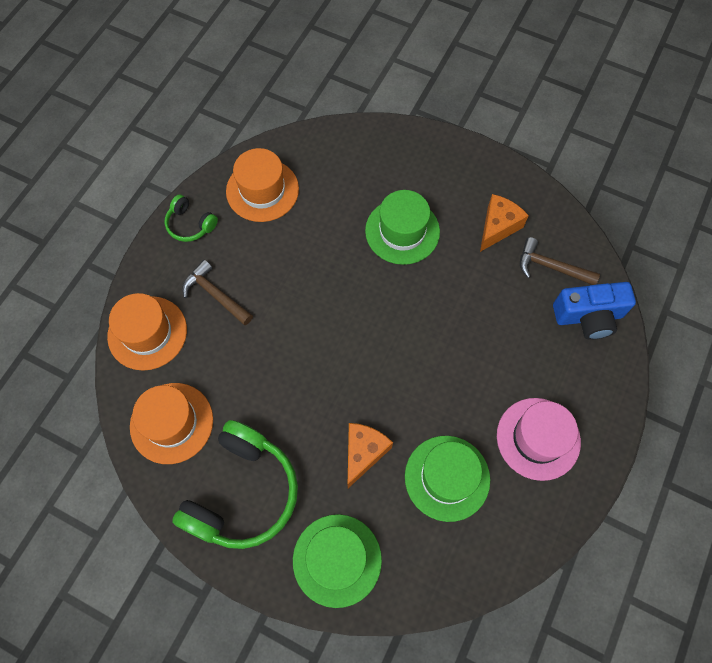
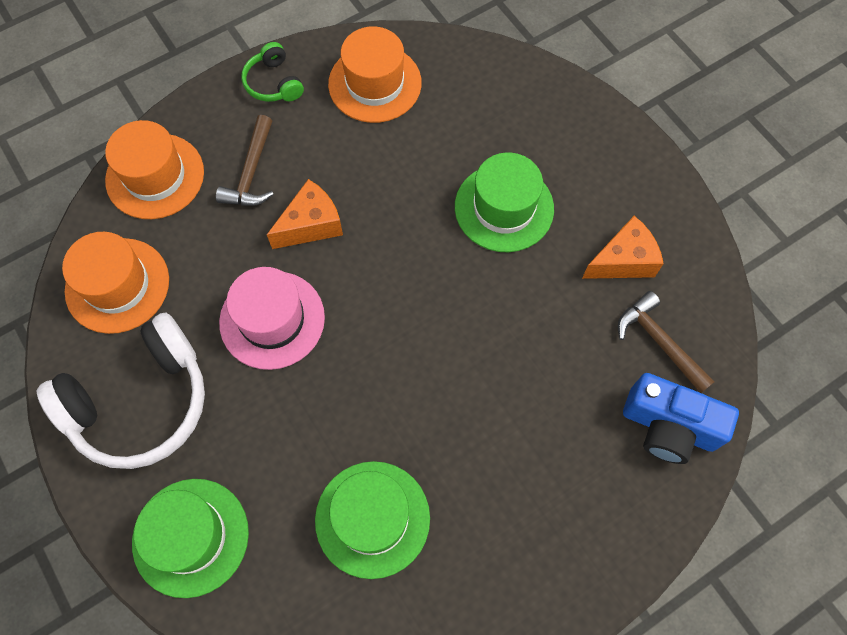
camera: 30 degrees right, 0 degrees up
(216, 295) = (251, 172): brown hammer -> brown hammer turned 150 degrees counterclockwise
(242, 492) = (140, 402): green headphones -> white headphones
(363, 453) = (297, 435): orange cheese -> orange cheese (311, 224)
(538, 438) = (510, 537): pink hat -> pink hat (272, 320)

